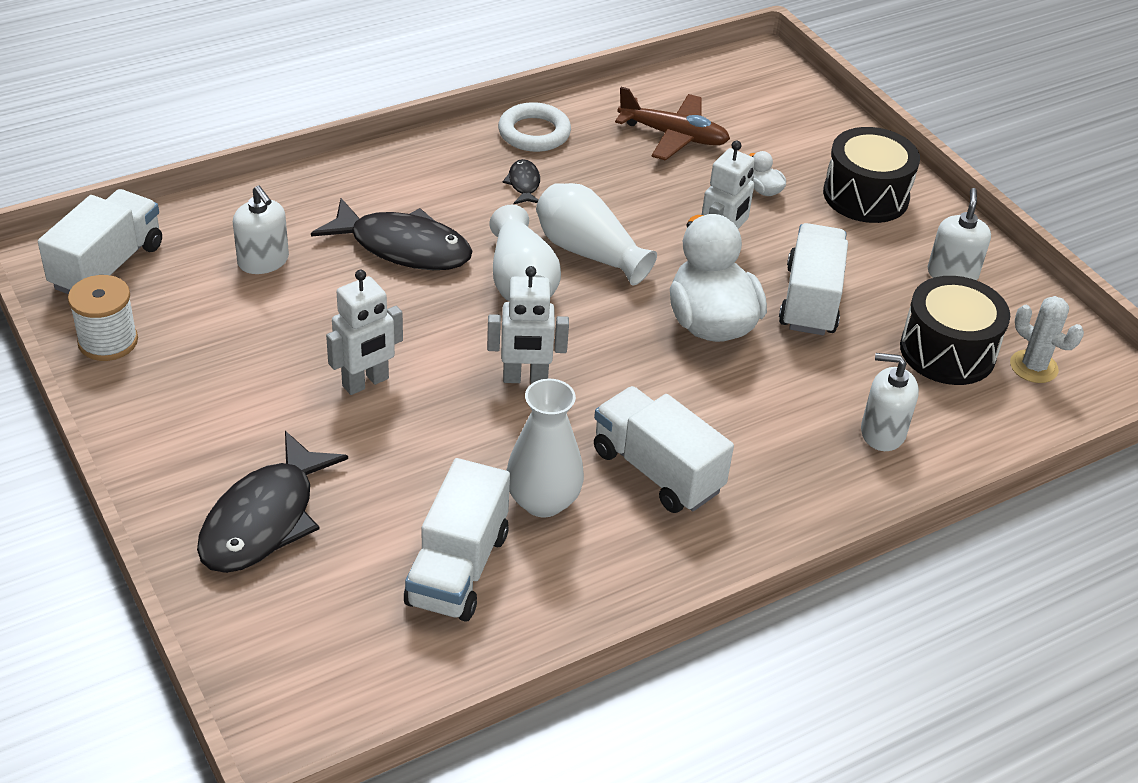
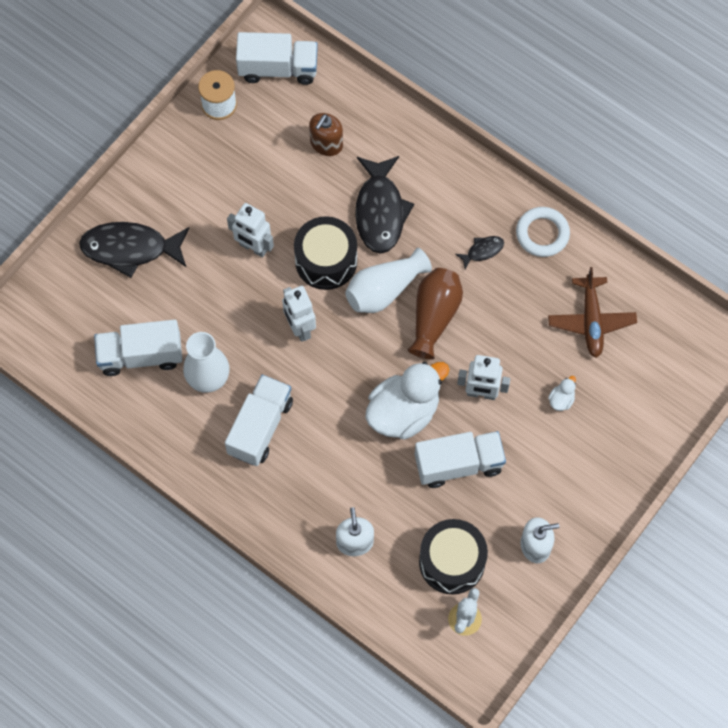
camera: 70 degrees right, 25 degrees up
(263, 261) = (326, 144): white soap dispenser -> brown soap dispenser
(588, 252) = (434, 317): white vase -> brown vase
(865, 196) = (593, 467): black drum -> black drum (326, 261)

